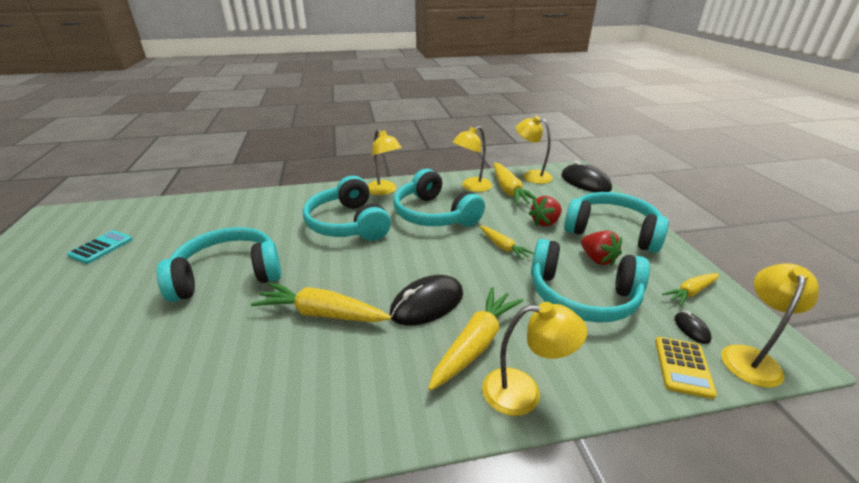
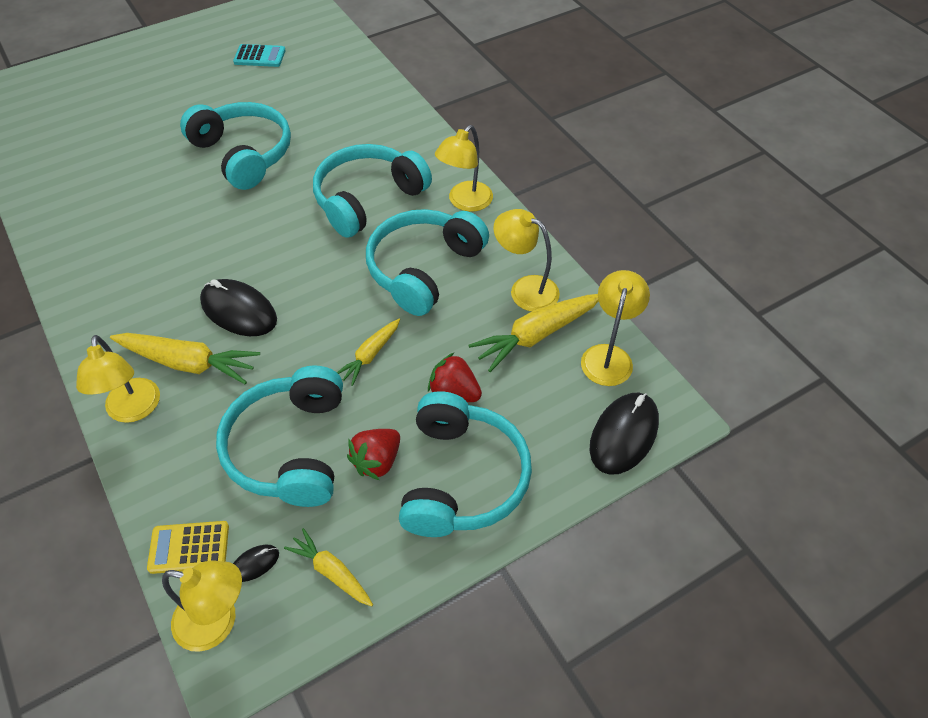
camera: 70 degrees right, 20 degrees up
(321, 313) = (205, 239): yellow carrot -> none

